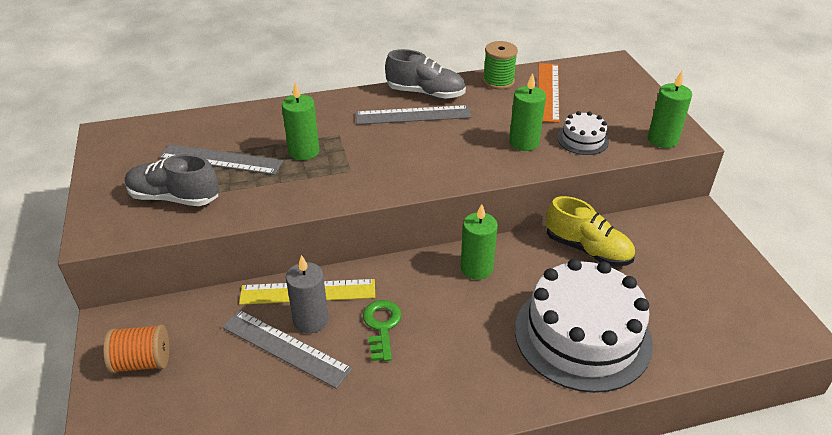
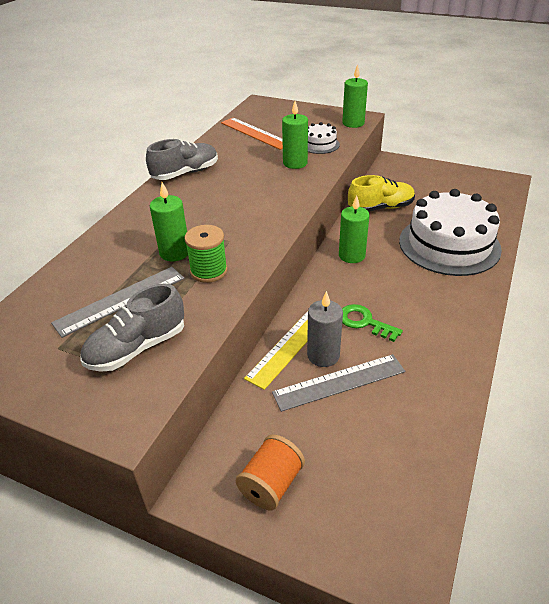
camera: 50 degrees left, 0 degrees up
(413, 115) = (203, 188): grey ruler -> none
(498, 81) = (216, 143): green spool -> green spool (209, 271)

